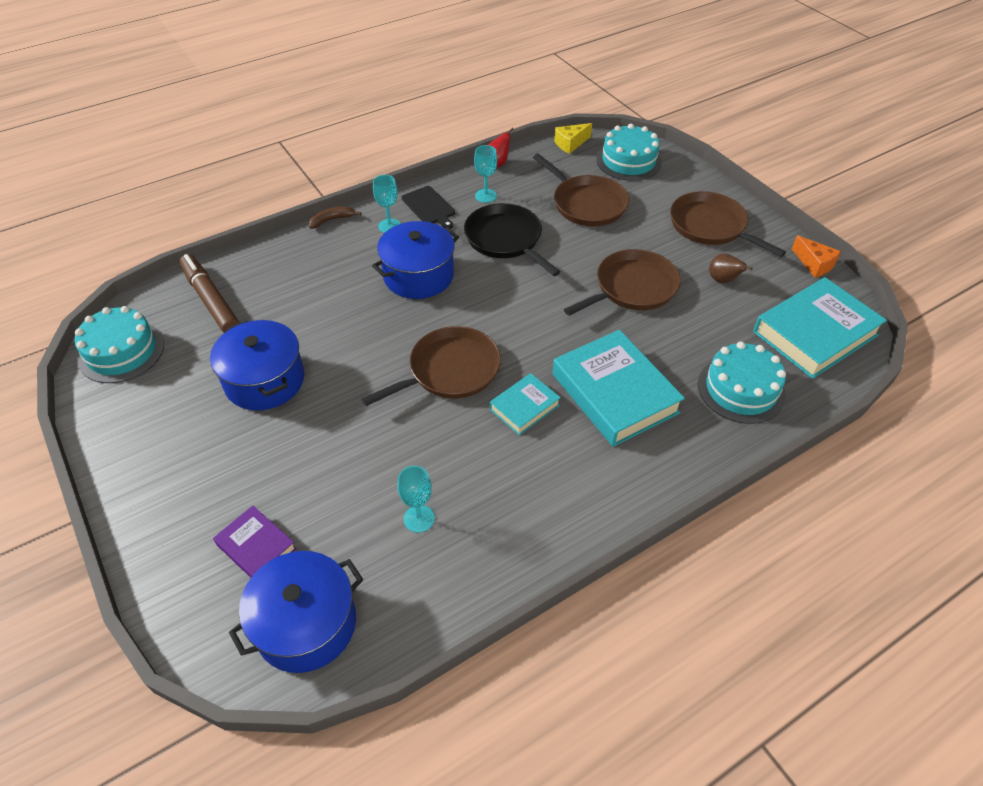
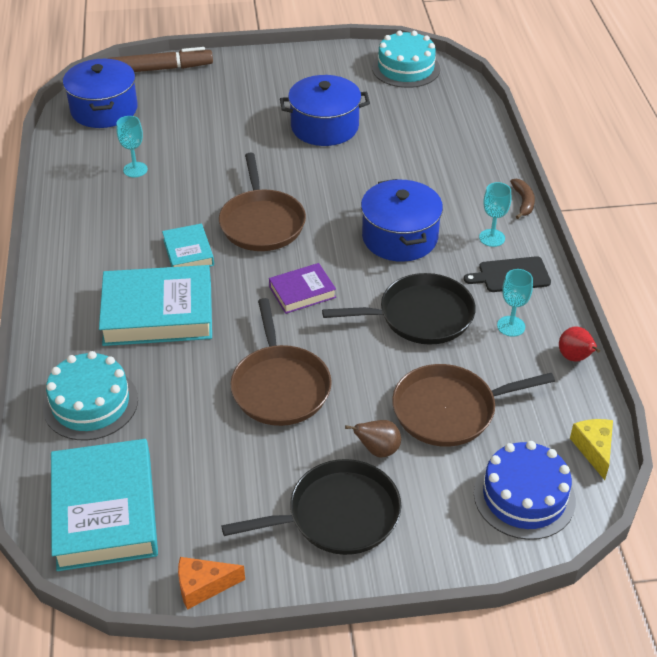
camera: 115 degrees right, 5 degrees down
(211, 300) = (441, 115): brown marker -> brown marker (160, 69)
(256, 547) = (176, 100): purple book -> purple book (302, 292)
(628, 161) = (524, 496): turquoise cake -> blue cake
(710, 226) = (338, 515): brown pan -> black pan
(723, 280) = (239, 473): brown pear -> brown pear (378, 450)

